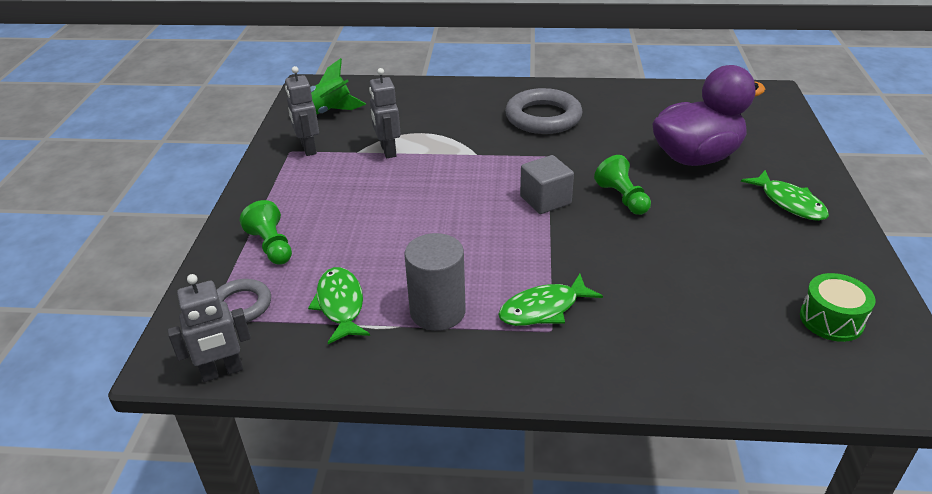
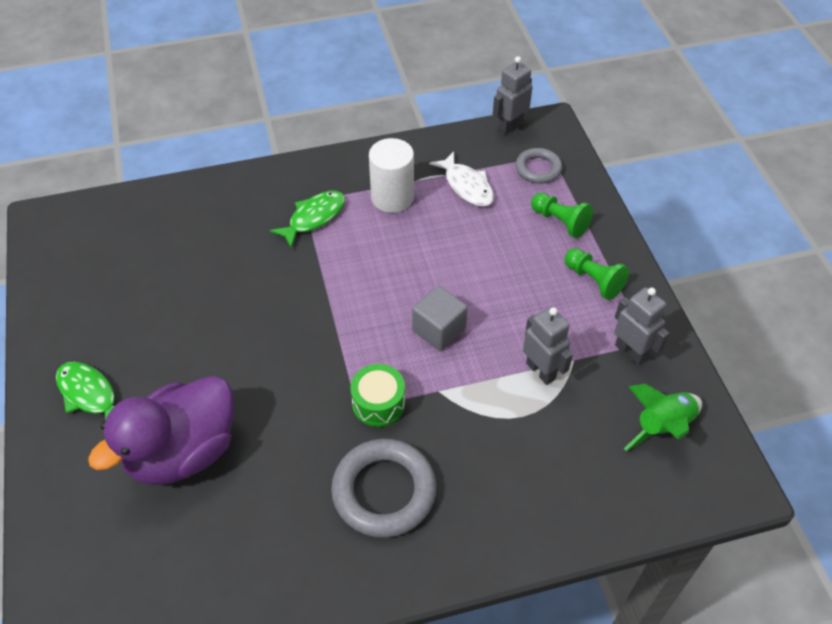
camera: 160 degrees right, 15 degrees up
(340, 305) = (467, 186): green fish -> white fish
(437, 311) = (392, 197): grey cylinder -> white cylinder
(545, 200) = (342, 335): grey cube -> grey cube (439, 330)
(622, 198) = (264, 358): green pawn -> green pawn (593, 280)
(831, 320) = (91, 260): green drum -> green drum (378, 403)

